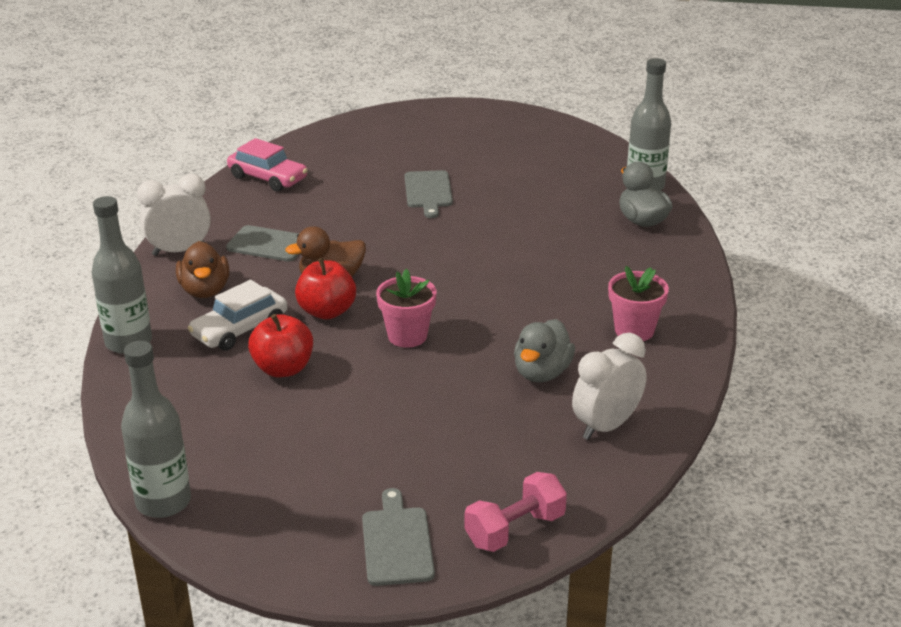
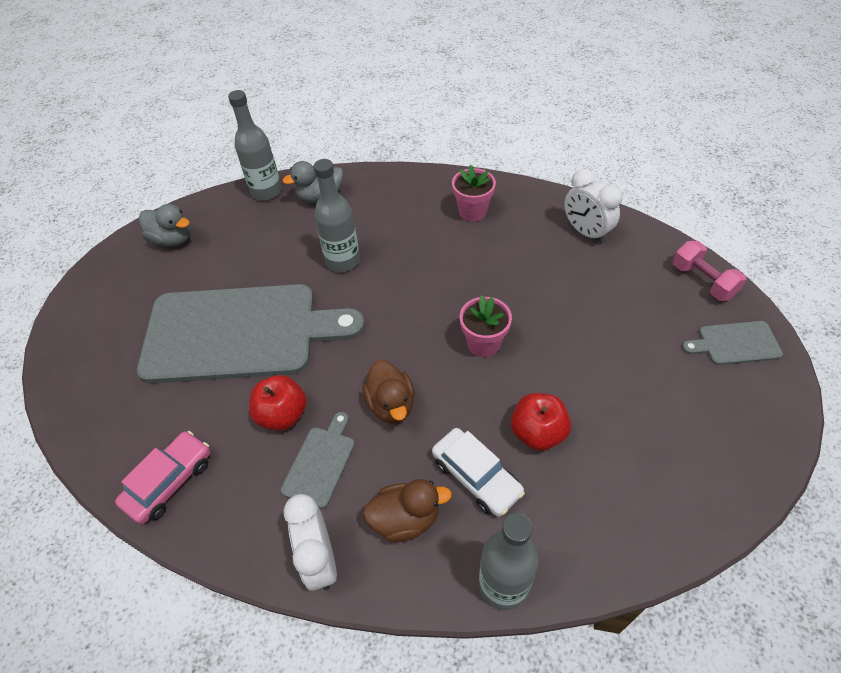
camera: 85 degrees left, 20 degrees up
(163, 502) = (738, 508): grey bottle -> grey bottle (343, 261)
(327, 311) = (446, 404): red apple -> red apple (282, 415)
(428, 192) = (239, 332): grey cutting board -> grey cutting board, size x2.47
(542, 373) = (528, 262): grey duck -> grey duck (172, 239)

